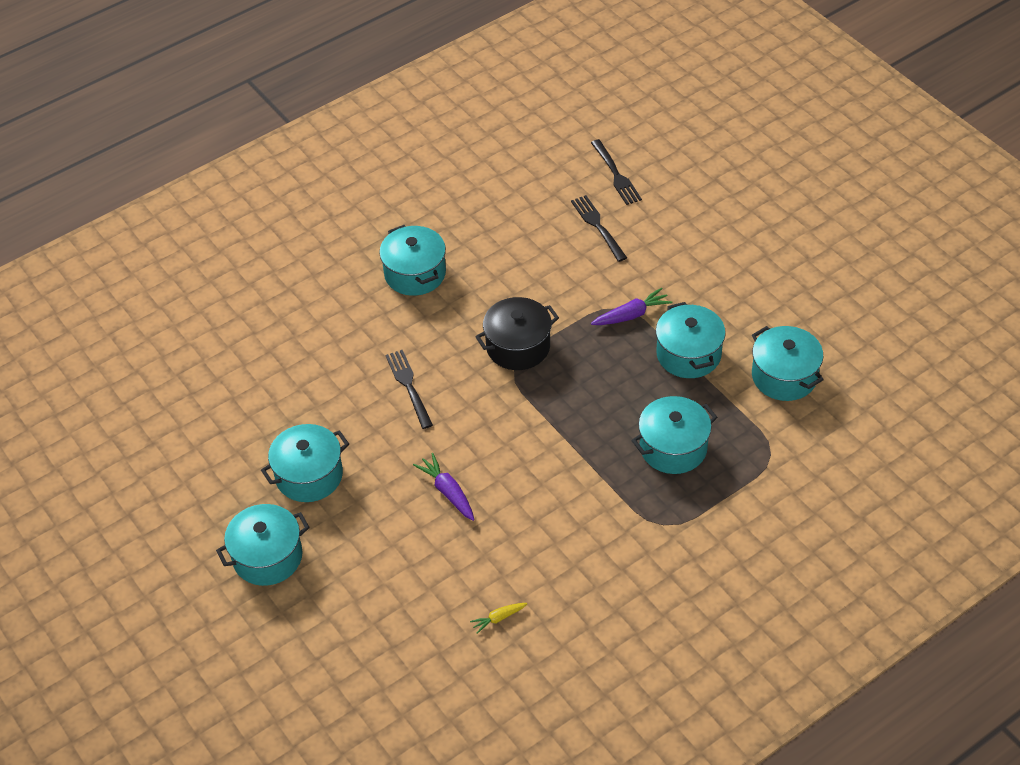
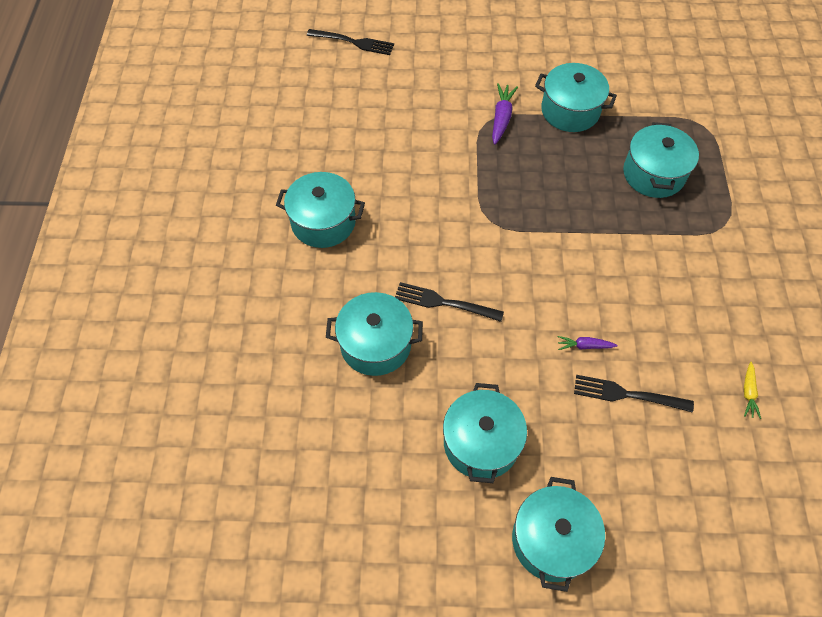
camera: 55 degrees left, 10 degrees up
(448, 492) = (584, 346): purple carrot -> purple carrot, size x0.62
(518, 346) = (469, 203): black pot -> none
(598, 226) = (394, 83): black fork -> black fork (627, 394)
(784, 376) = (636, 75): turquoise pot -> turquoise pot (375, 344)

